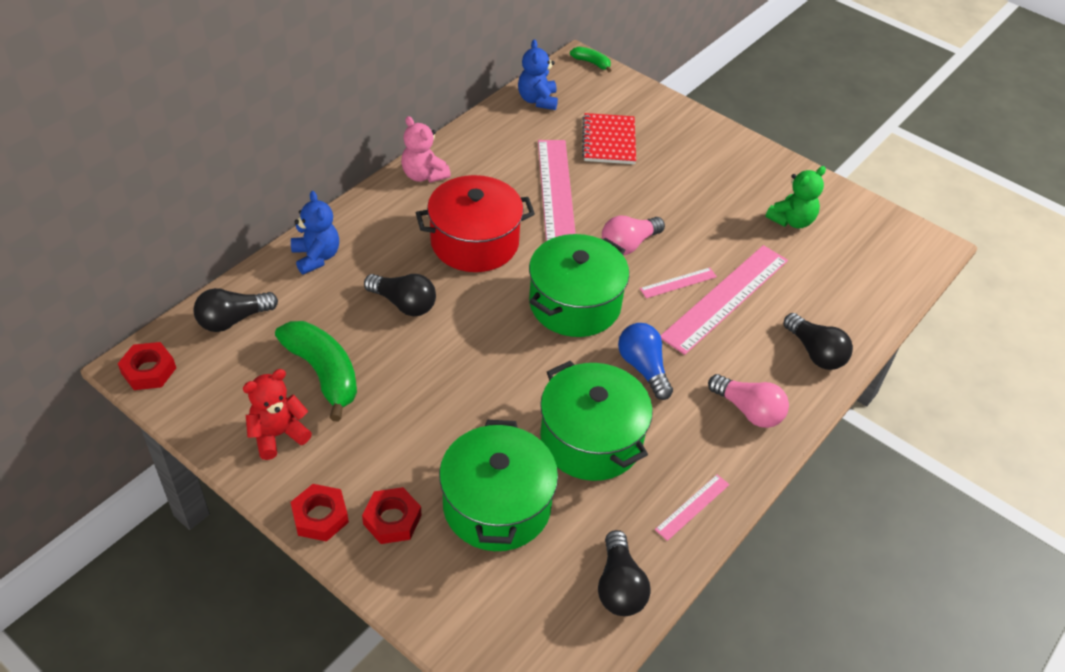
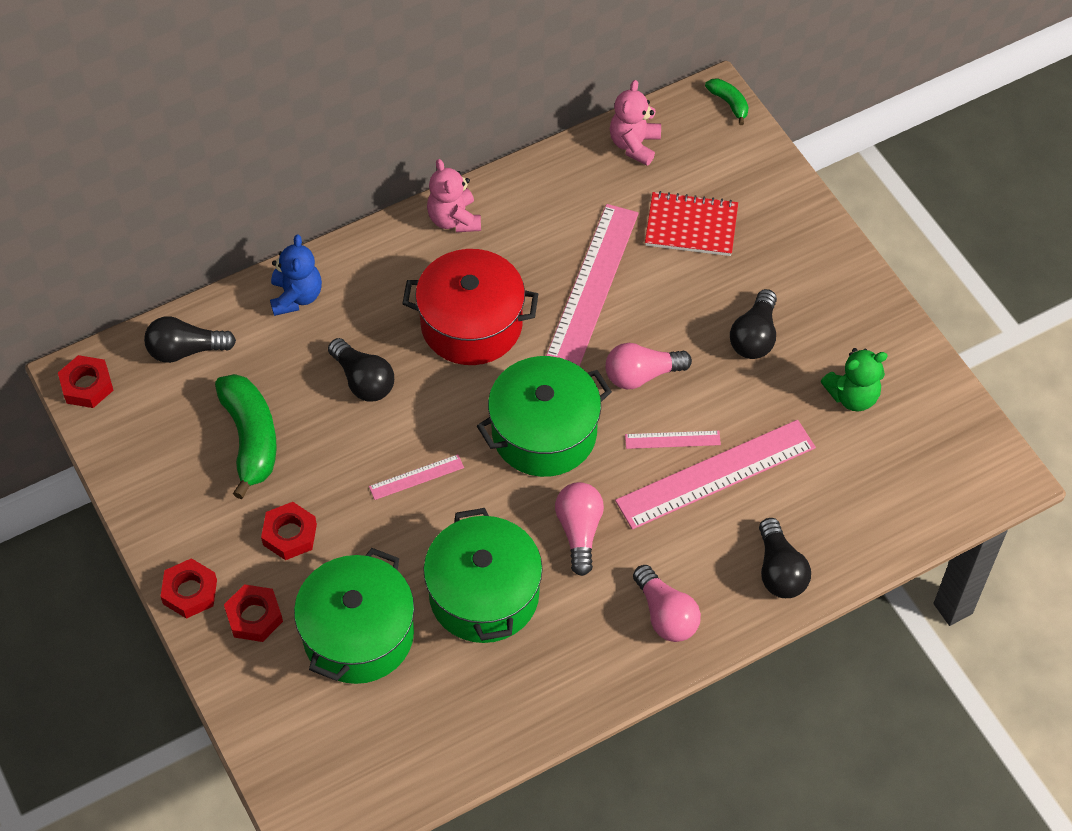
camera: 25 degrees right, 10 degrees up
(278, 435) = (182, 494): red teddy bear -> none
(394, 440) = (289, 534): none -> red nut
(537, 100) = (634, 145): blue teddy bear -> pink teddy bear
(608, 141) = (691, 226): red notebook -> red notebook turned 75 degrees clockwise
(619, 586) = (436, 753): black light bulb -> black light bulb (754, 336)
(643, 368) = (579, 531): blue light bulb -> pink light bulb
(692, 507) = (549, 698): pink ruler -> pink ruler (416, 477)

